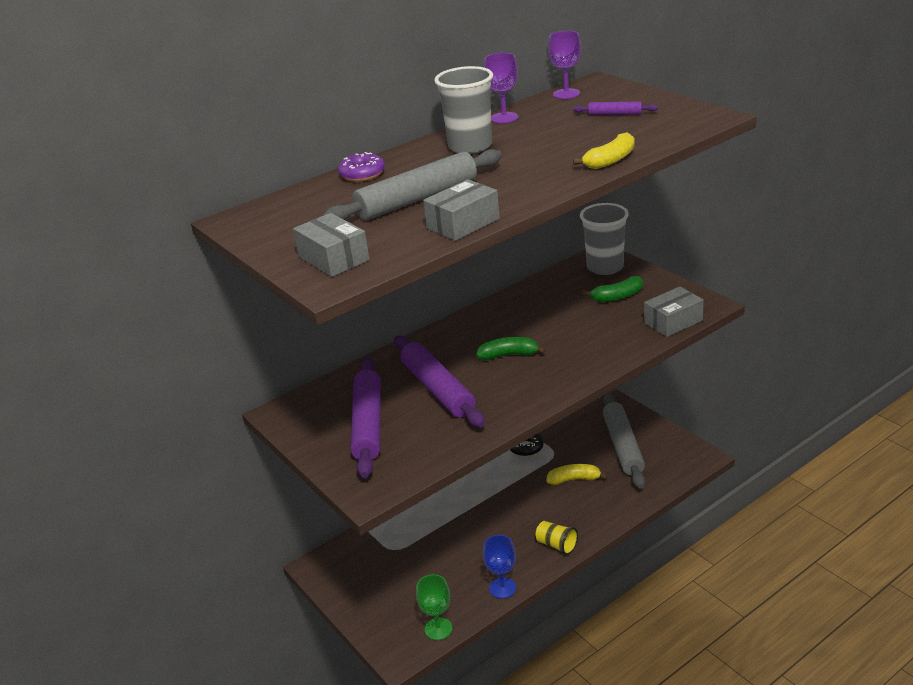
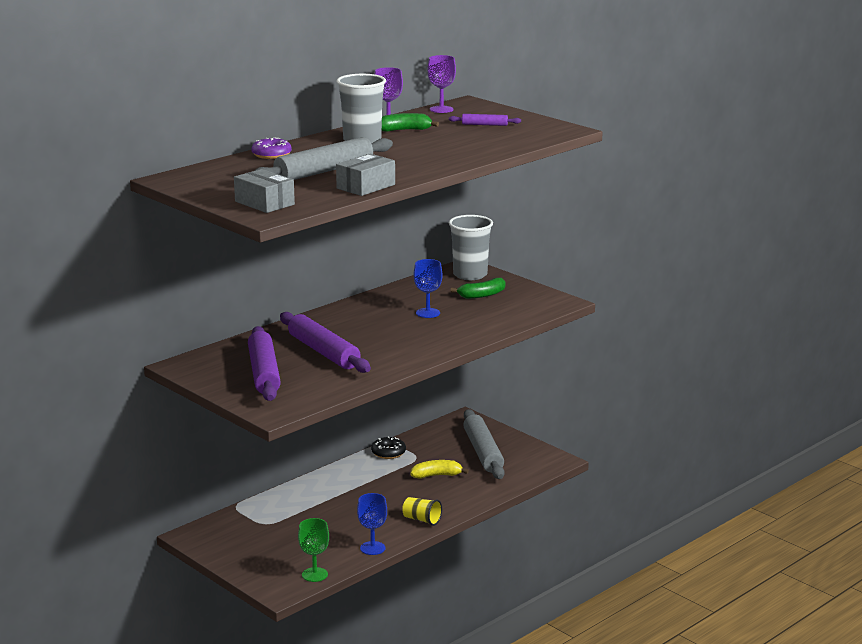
camera: 10 degrees left, 10 degrees down
(509, 355) = (385, 331): green banana -> green banana (405, 130)
(557, 325) = (428, 313): none -> blue goblet
(610, 160) = (482, 153): yellow banana -> none
(673, 322) = (532, 312): grey box -> none

